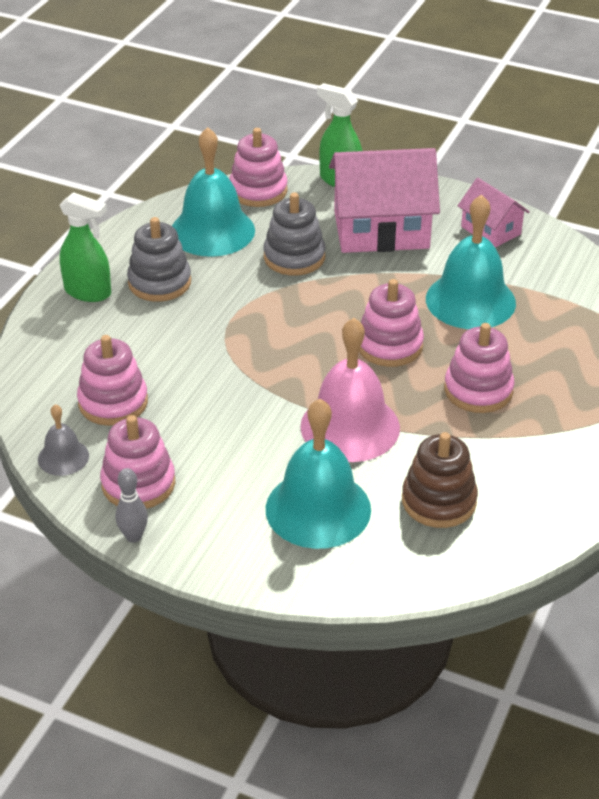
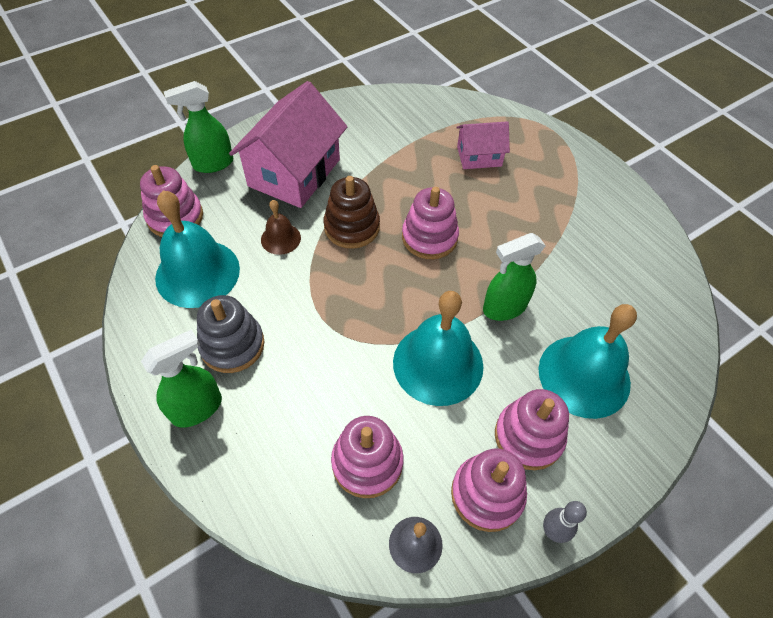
camera: 60 degrees left, 15 degrees up
(294, 257) = (280, 238): grey stacking toy -> brown bell
(350, 427) = (504, 308): pink bell -> green spray bottle
(439, 501) = (611, 298): brown stacking toy -> brown stacking toy (352, 227)
(470, 300) = (414, 169): turquoise bell -> turquoise bell (438, 364)
(478, 390) = (510, 216): pink stacking toy -> pink stacking toy (528, 437)
(491, 230) = (348, 120): pink house -> pink house (479, 156)

